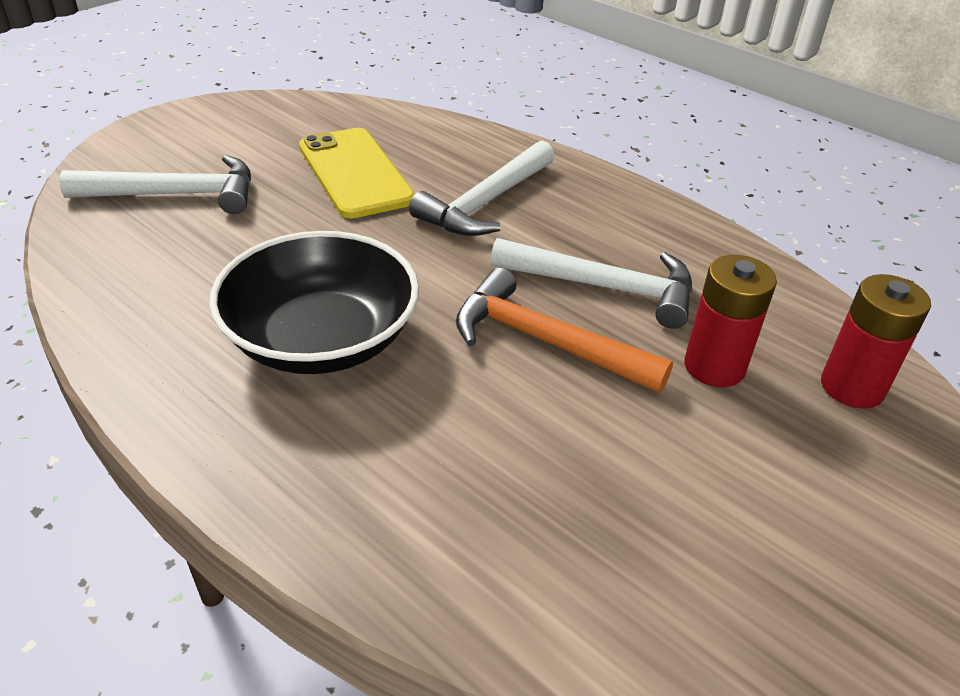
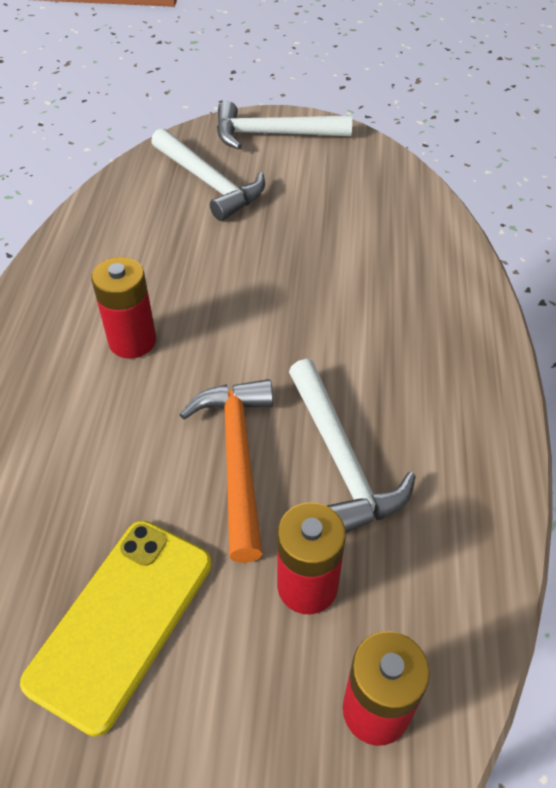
camera: 55 degrees right, 10 degrees up
(321, 339) = (132, 341): black bowl -> red battery
(354, 173) = (329, 239): yellow phone -> yellow phone (121, 620)
(486, 202) = (376, 327): white hammer -> white hammer (273, 134)

